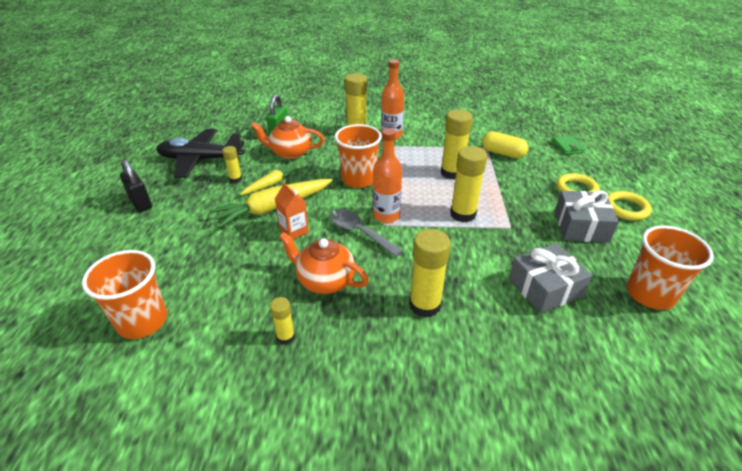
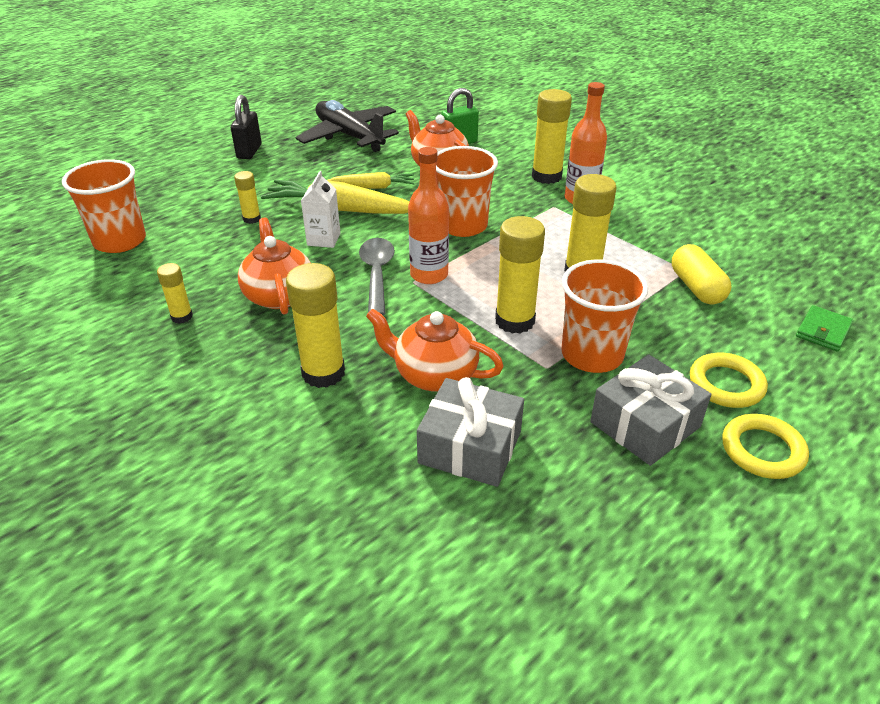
camera: 45 degrees right, 0 degrees up
(235, 179) = (350, 167): yellow glue stick -> yellow glue stick (252, 219)
(294, 231) = (324, 239): orange carton -> white carton
(475, 265) = (434, 375): none -> orange teapot
(650, 294) = (591, 550): orange cup -> orange cup (592, 355)

